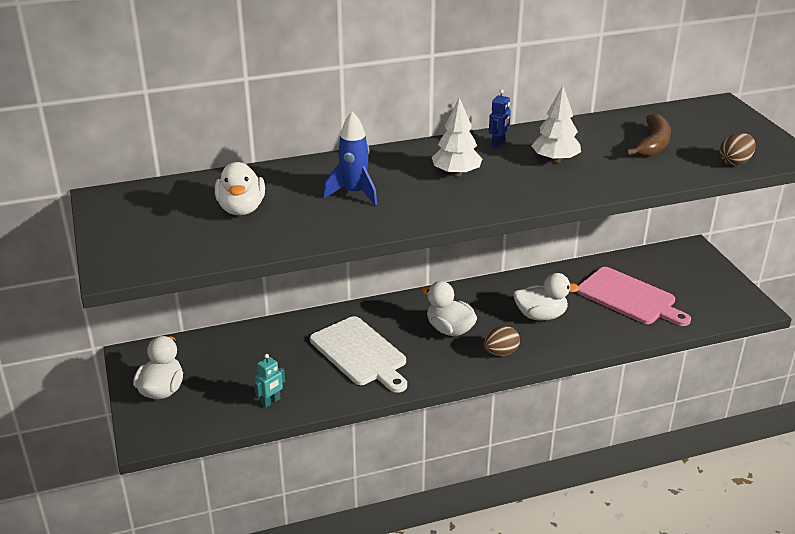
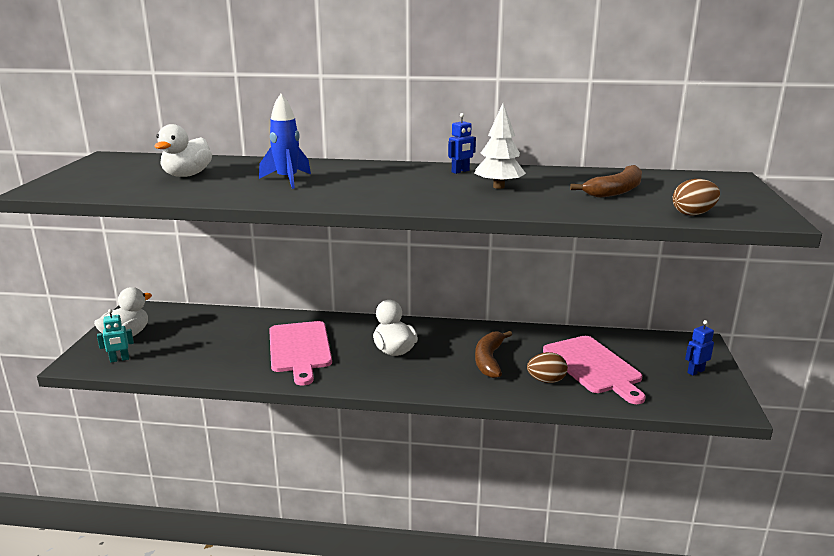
camera: 25 degrees right, 10 degrees down
(271, 402) = (192, 364): turquoise robot -> turquoise robot (119, 359)
(360, 353) = (299, 349): white cutting board -> pink cutting board
(456, 173) = (393, 182): white tree -> none
(500, 353) = (422, 379): brown egg -> brown egg (546, 380)
(540, 315) = (489, 360): white duck -> brown banana
(708, 280) = (695, 371): none -> blue robot

